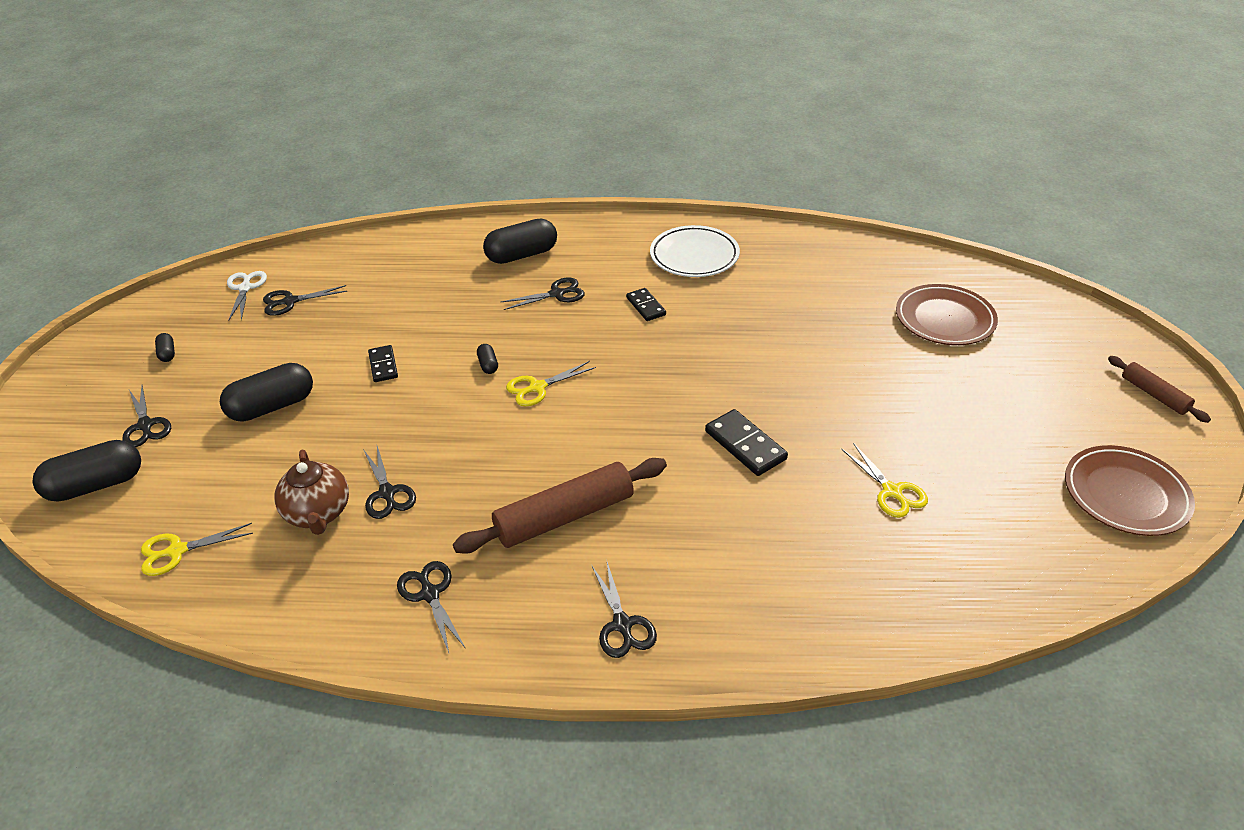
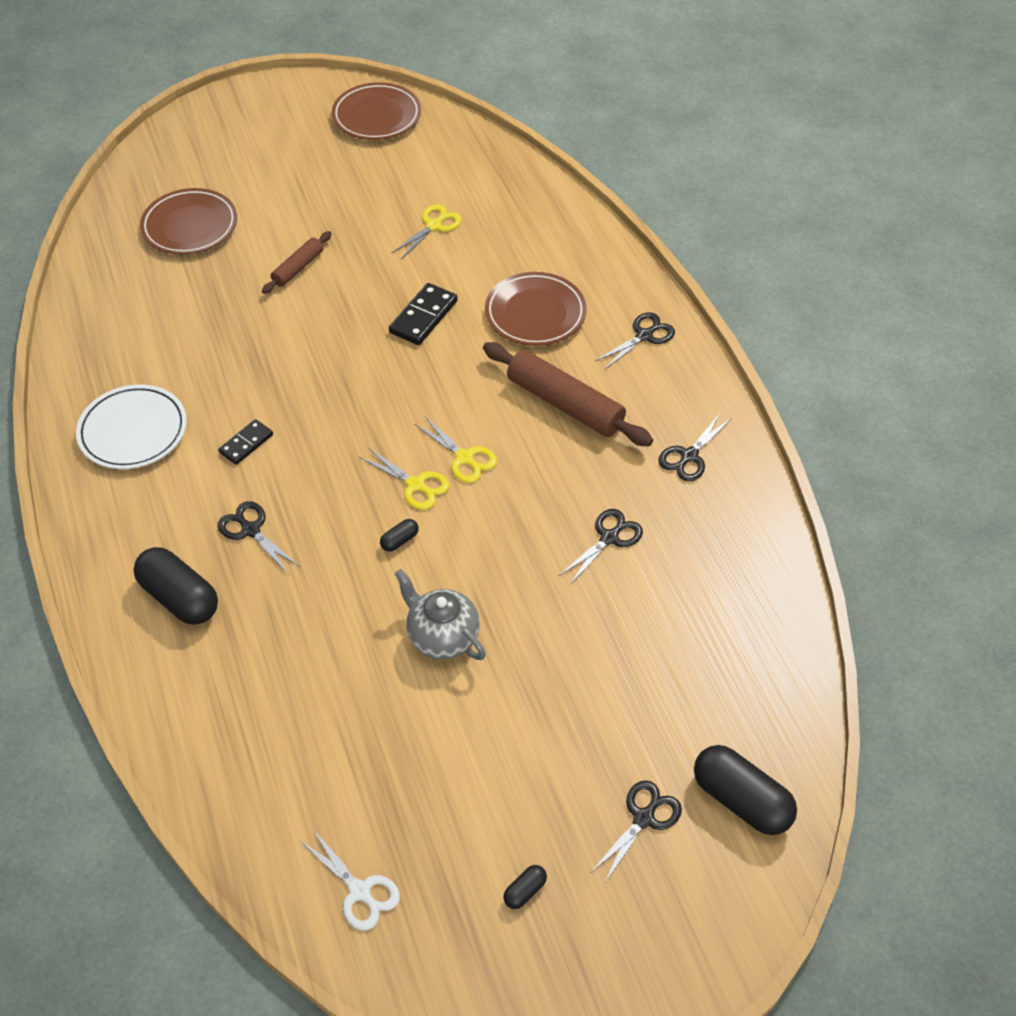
camera: 115 degrees left, 10 degrees up
(177, 551) = (763, 663): yellow scissors -> yellow scissors (464, 458)
(245, 288) = (360, 891): white scissors -> white scissors turned 105 degrees counterclockwise
(272, 406) = (553, 706): black capsule -> none
(290, 301) = (368, 811): black scissors -> none
(318, 513) = (660, 577): brown teapot -> none
(383, 365) = (442, 636): black domino -> grey teapot
(708, 535) = (535, 313): none -> brown plate
(1154, 395) = (252, 106): brown rolling pin -> brown rolling pin (298, 268)

